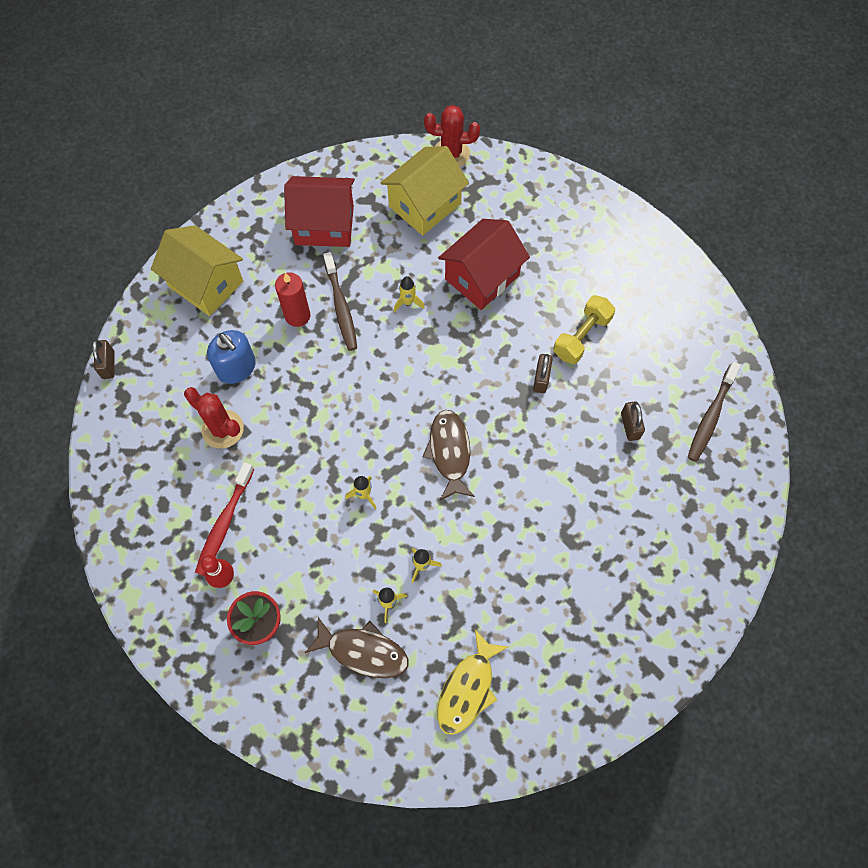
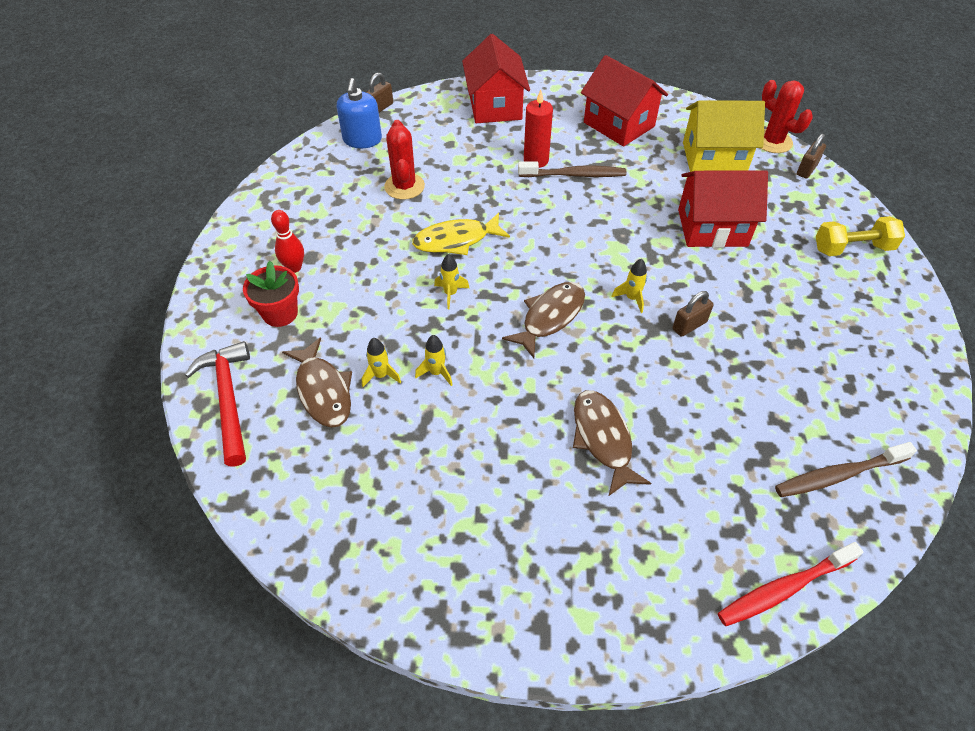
camera: 45 degrees right, 15 degrees down
(205, 284) = (495, 106): yellow house -> red house
(224, 523) = (336, 237): red toothbrush -> red toothbrush (784, 589)
(236, 368) = (457, 161): blue soap dispenser -> blue soap dispenser (362, 140)
(306, 720) = (228, 398): none -> red hammer
(341, 306) = (574, 175): brown toothbrush -> brown toothbrush turned 120 degrees counterclockwise
(408, 302) = (630, 204): yellow rocket -> yellow rocket (631, 298)
(468, 688) = (365, 489): yellow fish -> yellow fish (456, 240)
(569, 515) = (603, 439): none -> brown fish
(581, 336) = (762, 323): yellow dumbbell -> yellow dumbbell (852, 248)
(630, 426) = (739, 419): brown padlock -> brown padlock (806, 169)

